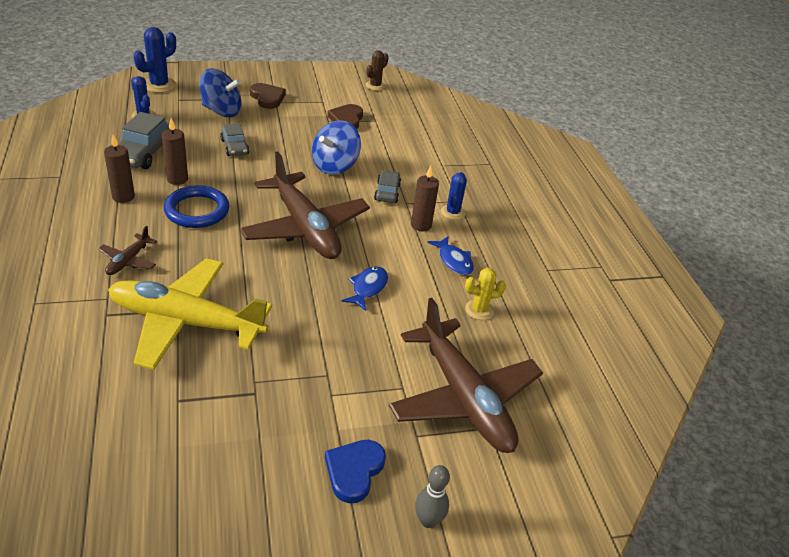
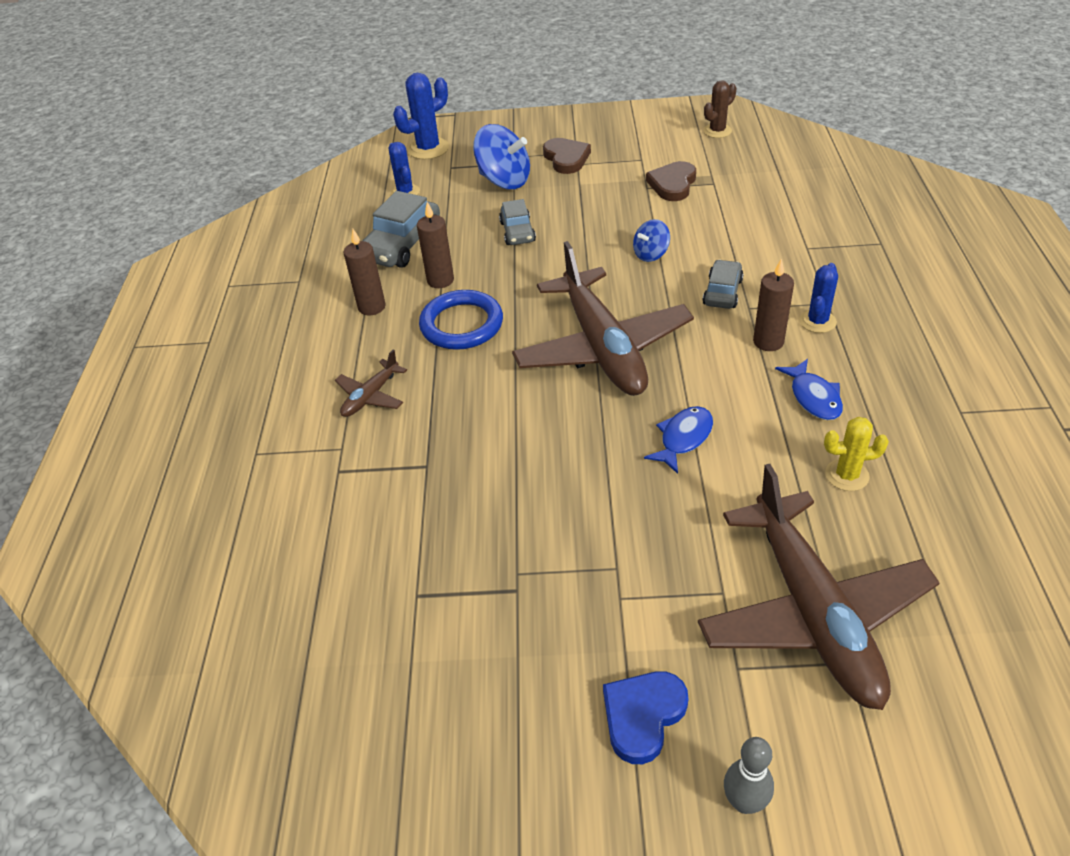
camera: 20 degrees right, 5 degrees up
(186, 322) = (435, 484): yellow plane -> none
(335, 166) = (651, 254): blue spinning top -> blue spinning top, size x0.56

